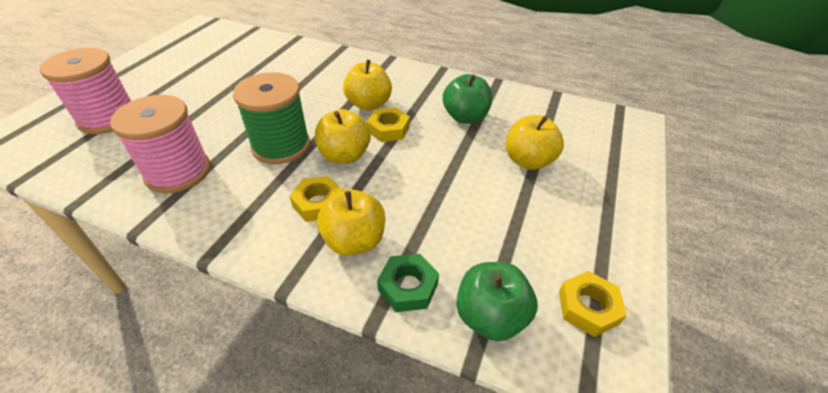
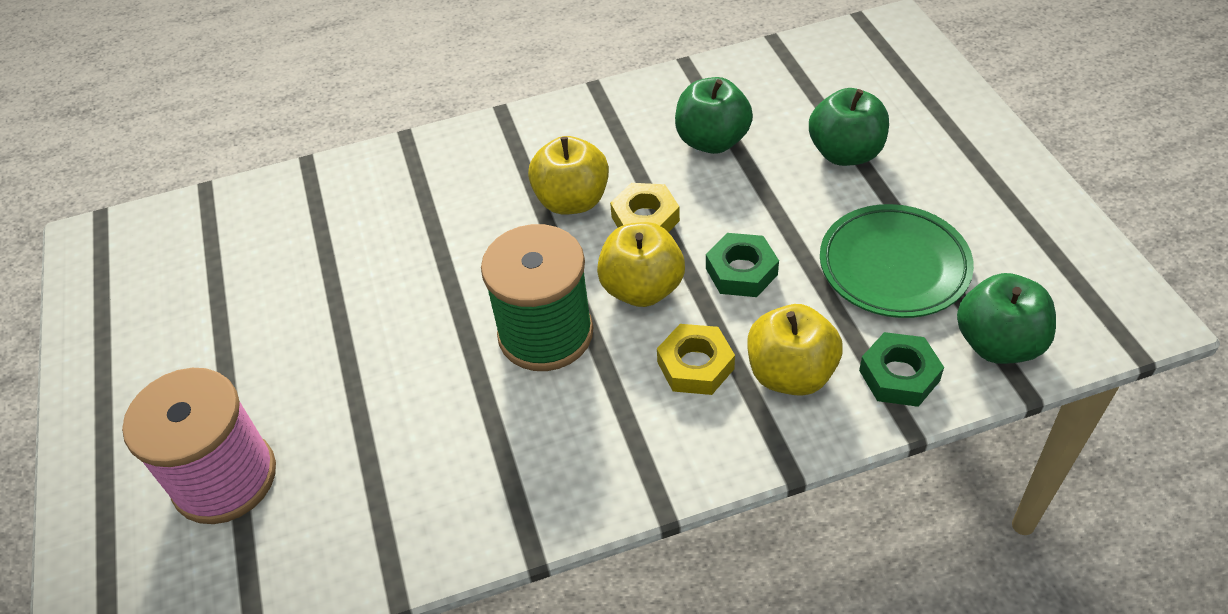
camera: 35 degrees left, 5 degrees up
(178, 172) = (467, 461): pink spool -> none
(399, 178) = (741, 271): none -> green nut
(482, 230) = (893, 266): none -> green plate
(528, 161) = (845, 153): yellow apple -> green apple
(588, 307) = (1060, 272): yellow nut -> none

